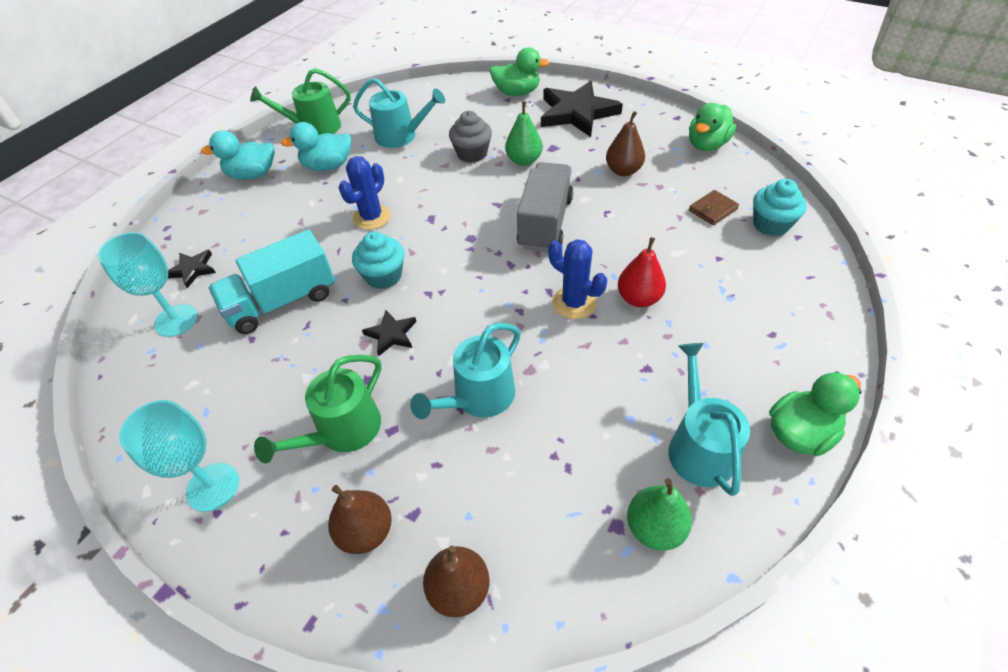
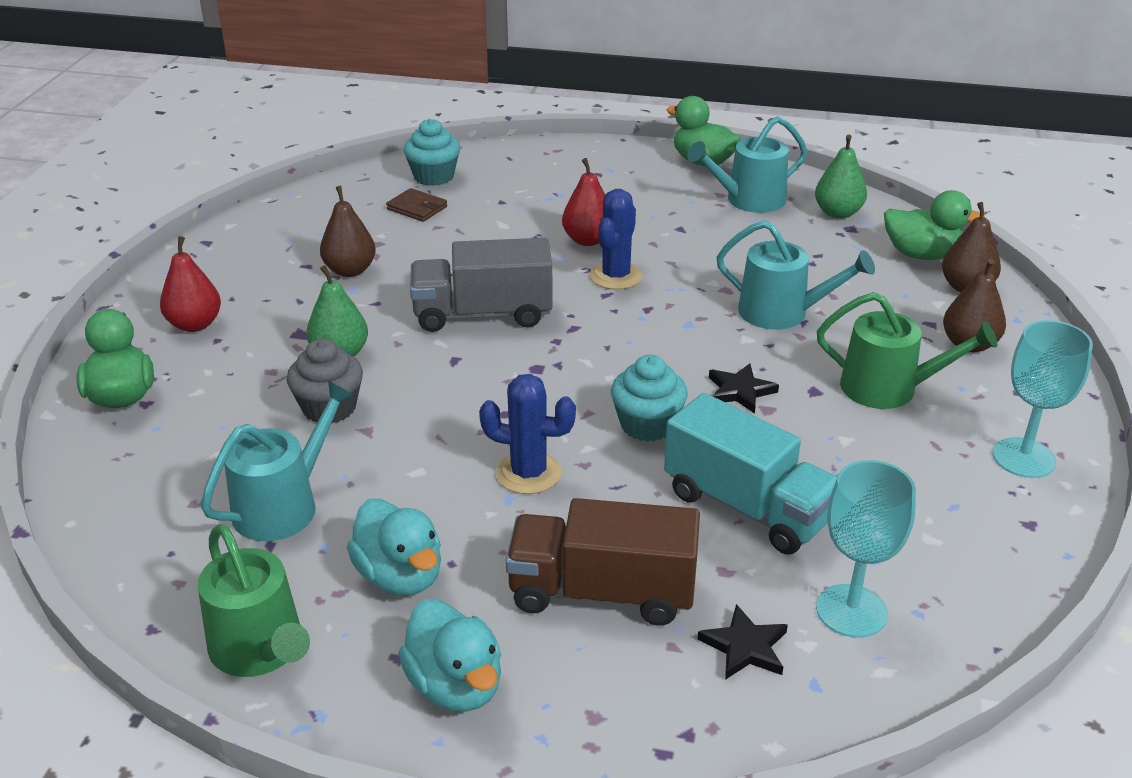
camera: 110 degrees left, 15 degrees down
(267, 227) = (602, 592): none -> brown truck
(401, 136) = (283, 506): turquoise watering can -> turquoise watering can turned 45 degrees clockwise
(577, 113) = (195, 324): black star -> red pear
(706, 145) = (277, 218): green duck -> green duck (921, 254)

